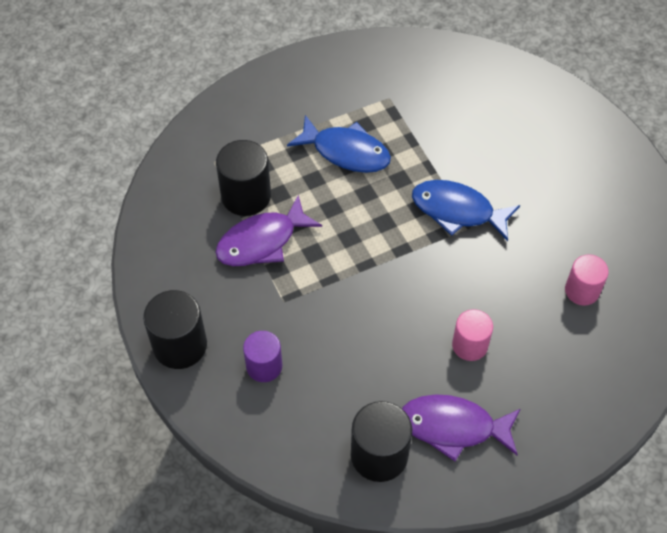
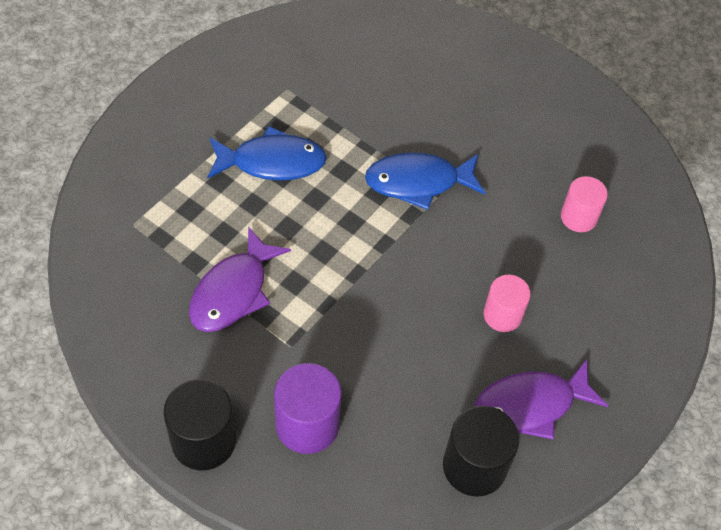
camera: 30 degrees left, 0 degrees up
(246, 196) = (189, 249): black cylinder -> none
(264, 366) = (307, 424): purple cylinder -> purple cylinder, size x1.51

